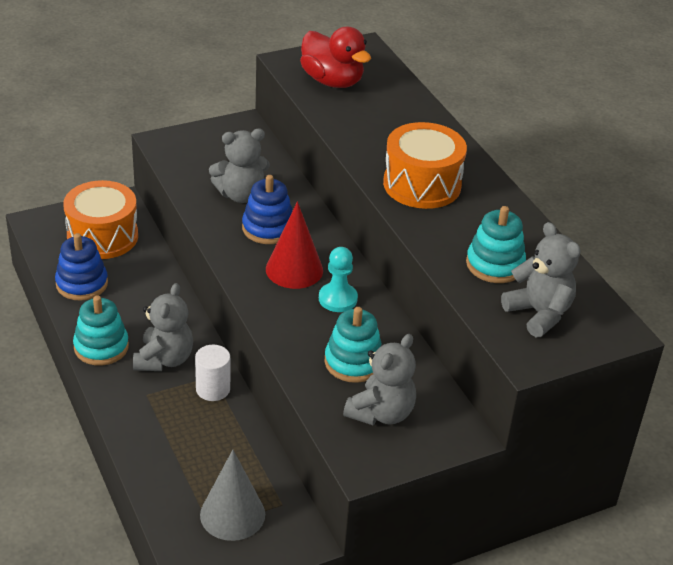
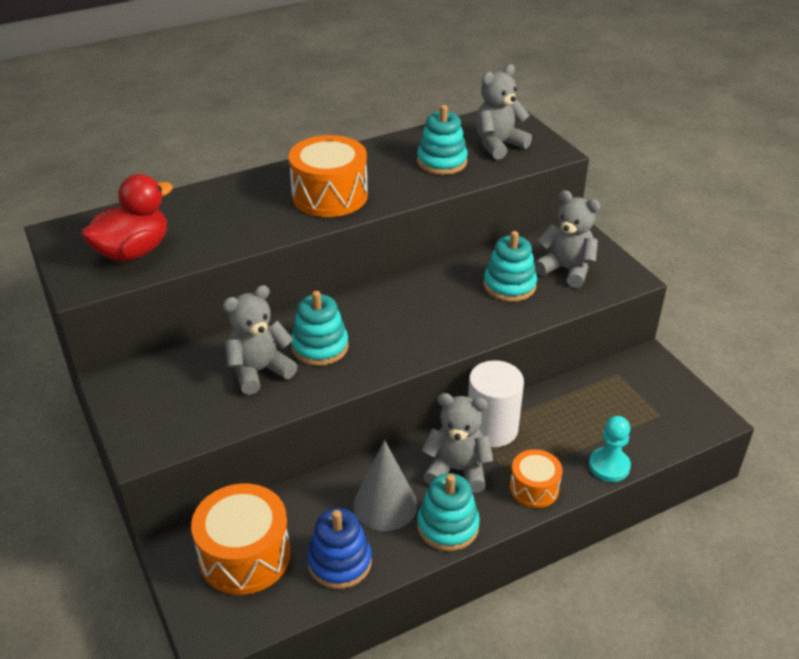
camera: 90 degrees left, 0 degrees up
(130, 408) = (534, 488): none -> orange drum
(213, 389) = (492, 428): white cylinder -> white cylinder, size x1.52
(232, 514) = (640, 403): grey cone -> grey cone (385, 505)
(241, 195) = (259, 371): grey teddy bear -> grey teddy bear turned 105 degrees counterclockwise
(268, 228) = (320, 347): blue stacking toy -> turquoise stacking toy
(294, 269) = (386, 325): red cone -> none
(338, 299) = (426, 297): turquoise pawn -> turquoise pawn (609, 466)

